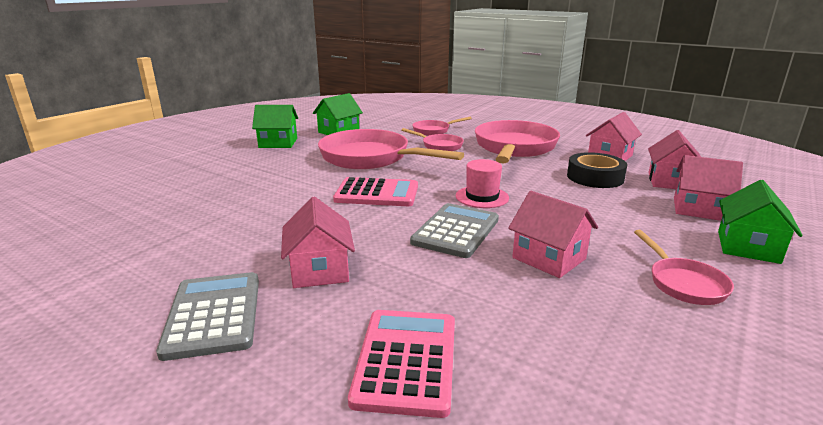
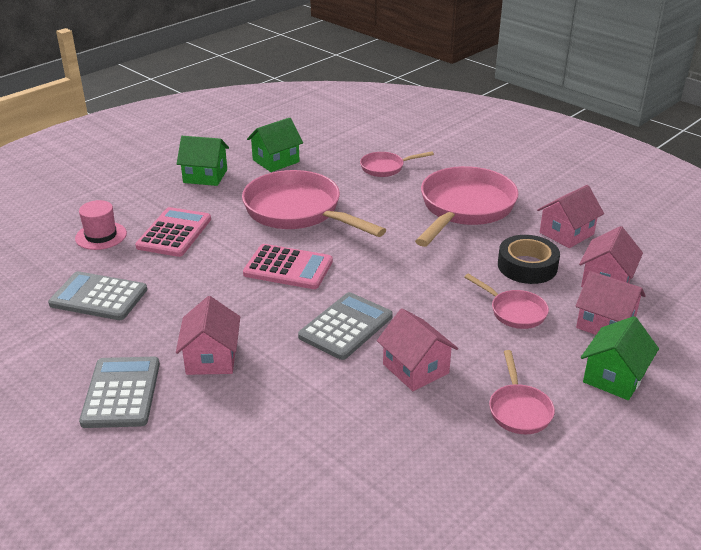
camera: 10 degrees right, 10 degrees up
(180, 229) = (98, 297): none -> grey calculator
(406, 360) = (255, 450): pink calculator -> pink calculator (174, 233)
(439, 146) = (381, 197): pink pan -> pink pan (514, 311)
(482, 197) = (391, 283): pink hat -> pink hat (101, 236)

